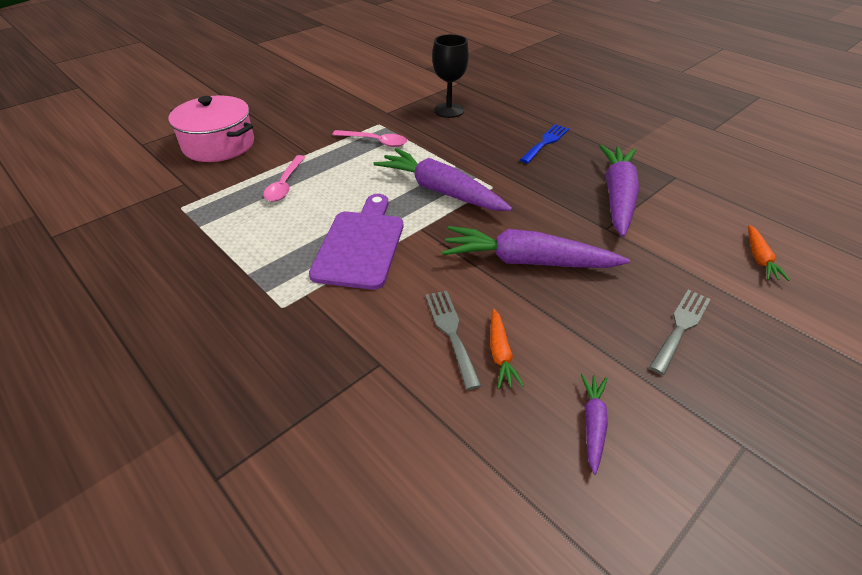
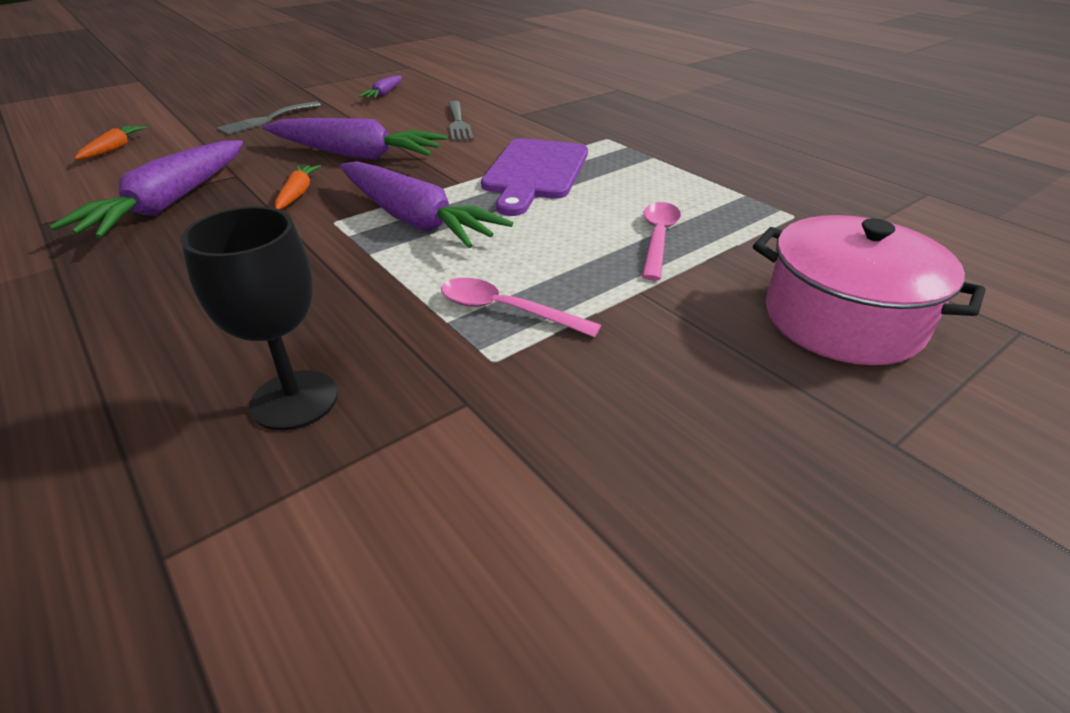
camera: 175 degrees left, 5 degrees down
(500, 354) = (425, 114): orange carrot -> orange carrot (298, 194)
(545, 142) = (160, 292): blue fork -> none

